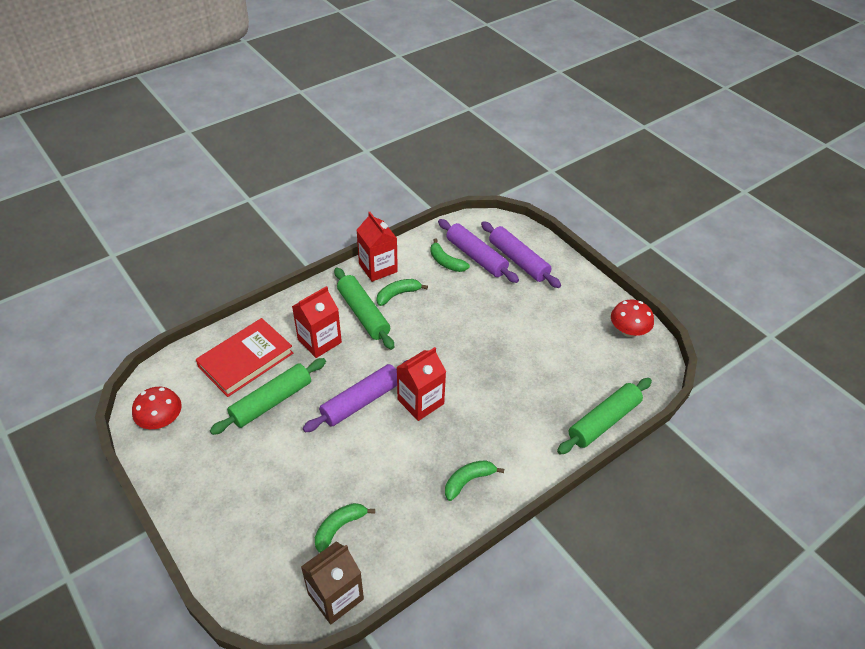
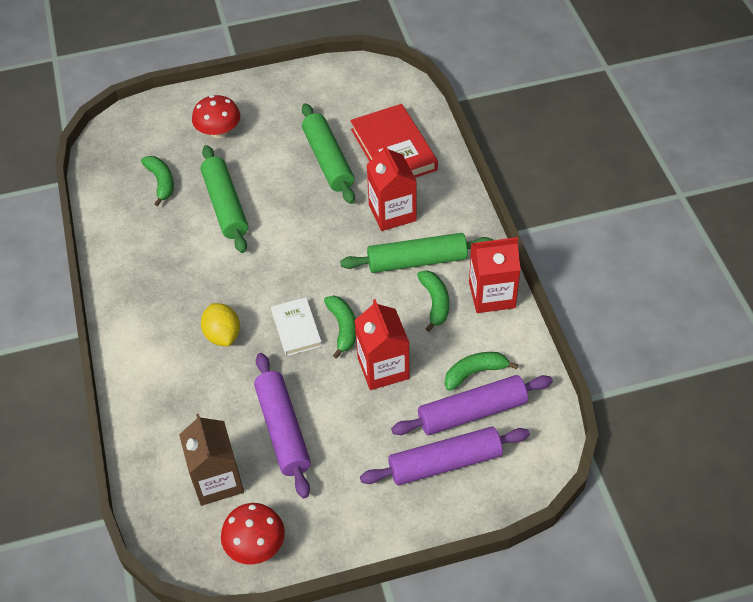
camera: 115 degrees right, 5 degrees up
(161, 420) = (346, 83): red mushroom -> red mushroom (219, 132)
(335, 596) = (102, 167): brown carton -> brown carton (217, 480)
(361, 401) = (291, 229): purple rolling pin -> purple rolling pin (283, 430)
(420, 401) = (263, 279): red carton -> red carton (383, 368)
(457, 365) = (296, 329): none -> white book
(468, 481) = (147, 290): green banana -> green banana (343, 328)
(486, 408) = (223, 335): none -> yellow lemon
(603, 421) = (141, 445): green rolling pin -> green rolling pin (225, 205)

